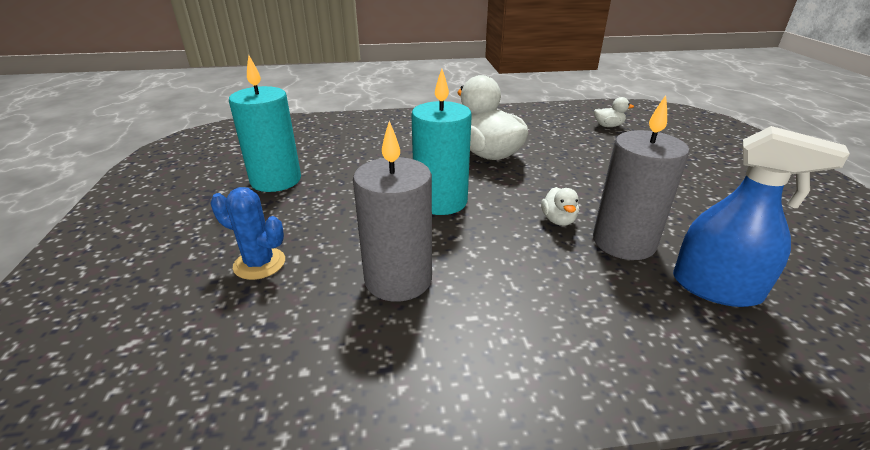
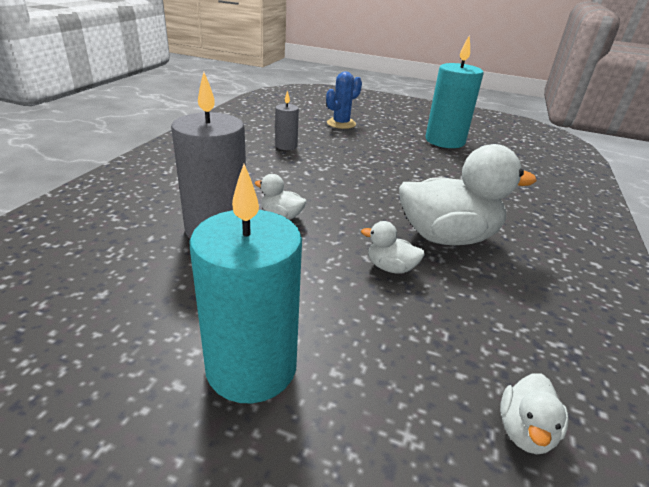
camera: 115 degrees right, 0 degrees up
(398, 279) = (286, 146): grey candle -> grey candle, size x0.51
(440, 201) = (362, 181): turquoise candle -> turquoise candle (251, 367)
(553, 165) = (390, 268): none -> white duck
(716, 288) = (119, 235): blue spray bottle -> none

